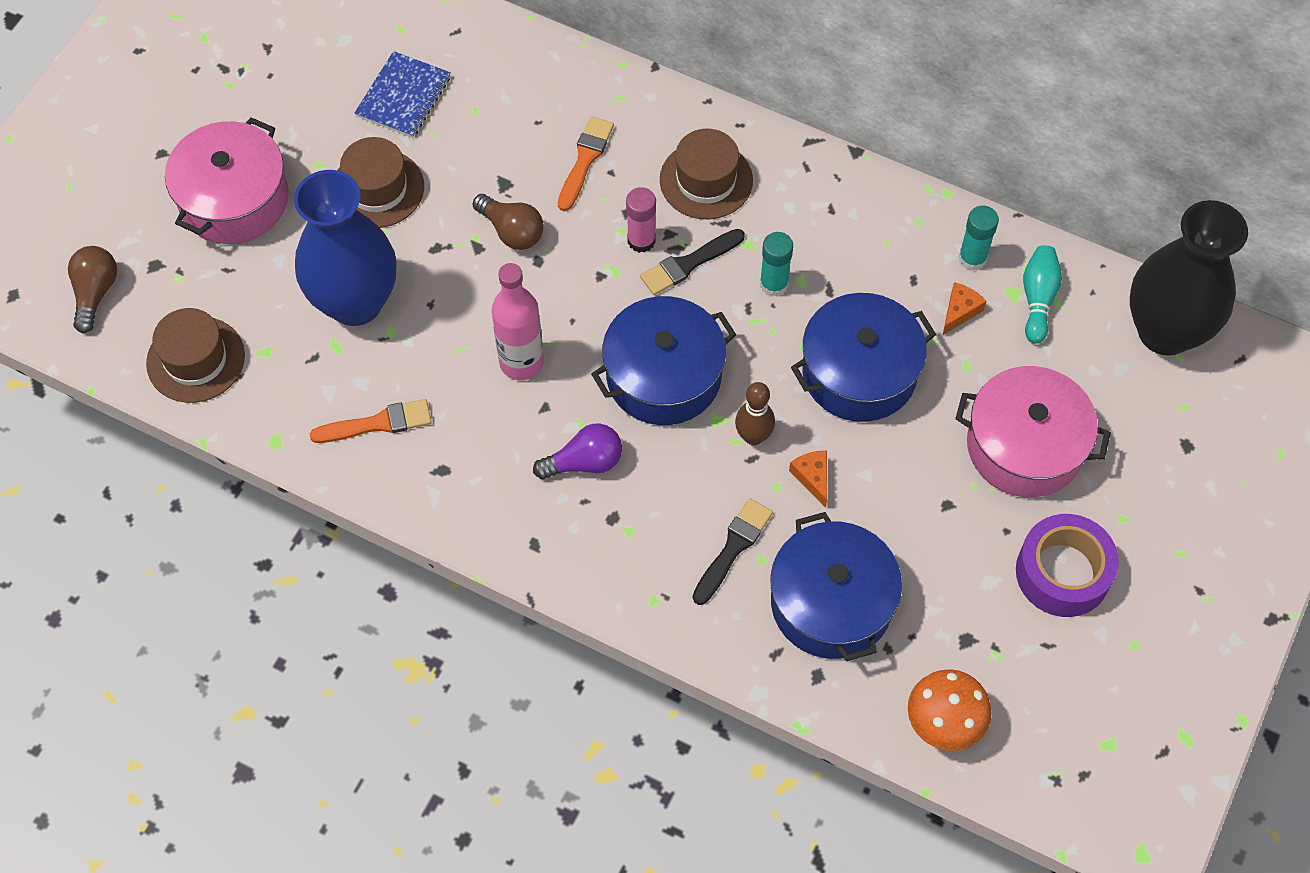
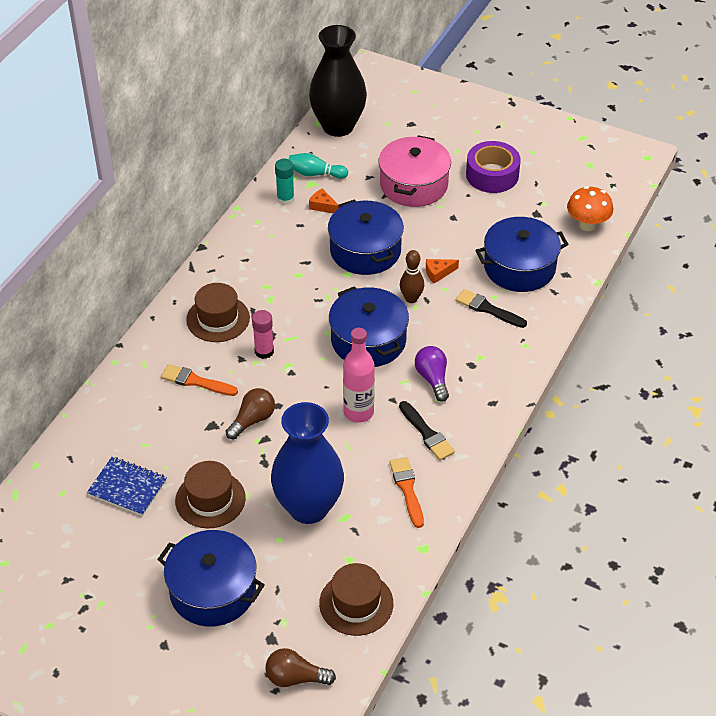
camera: 90 degrees left, 15 degrees down
(234, 199) = (213, 590): pink pot -> blue pot
(689, 263) = (283, 327): black brush -> black brush (426, 433)
(773, 284) = (301, 287): turquoise glue stick -> none

